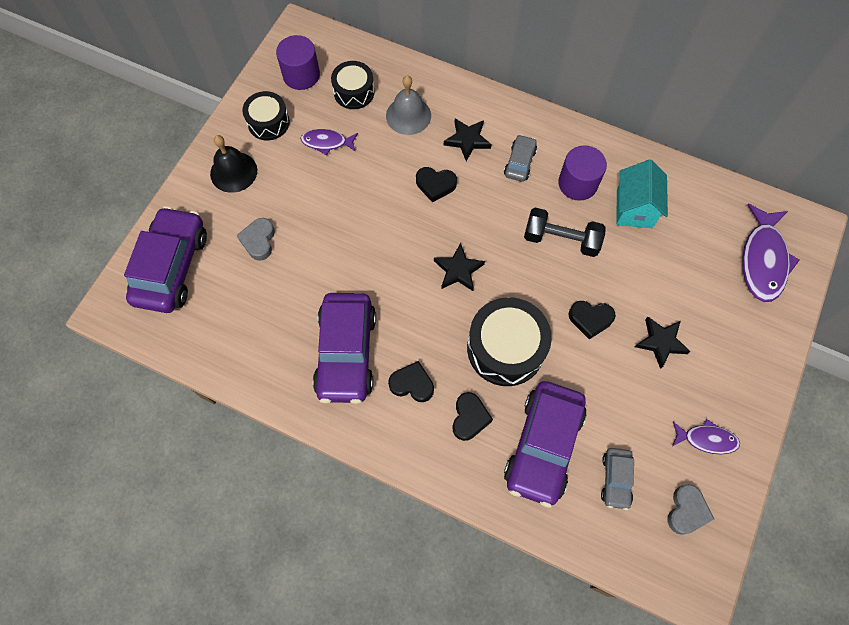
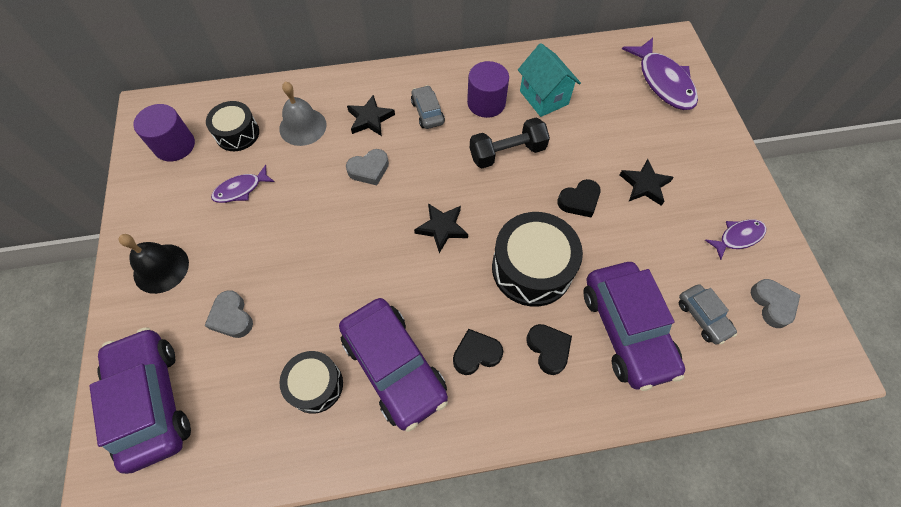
camera: 35 degrees left, 5 degrees down
(268, 122) = (168, 203): black drum -> black drum (315, 385)
(435, 185) = (369, 169): black heart -> grey heart

